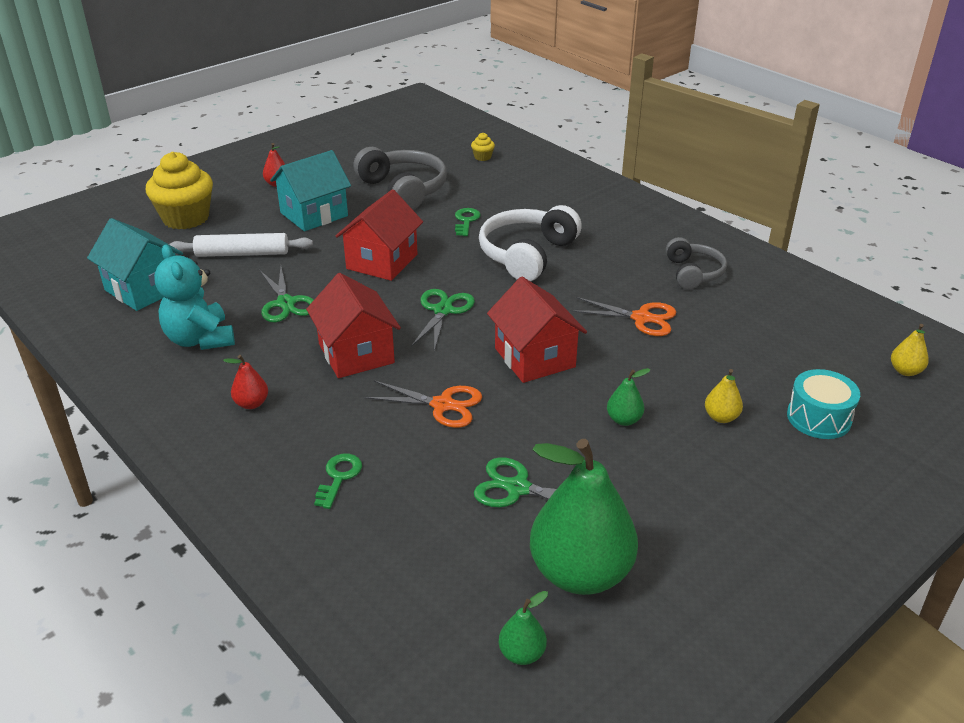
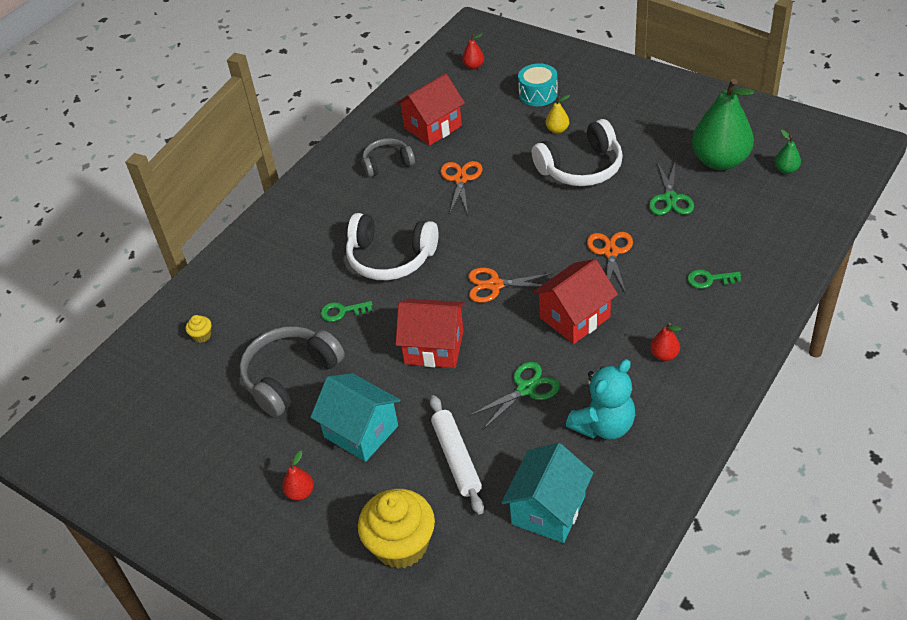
camera: 100 degrees left, 10 degrees up
(443, 310) = (495, 285): green scissors -> orange scissors
(534, 358) = (534, 221): red house -> red house (433, 127)
(624, 420) = (581, 168): green pear -> white headphones
(905, 371) = (474, 66): yellow pear -> red pear

